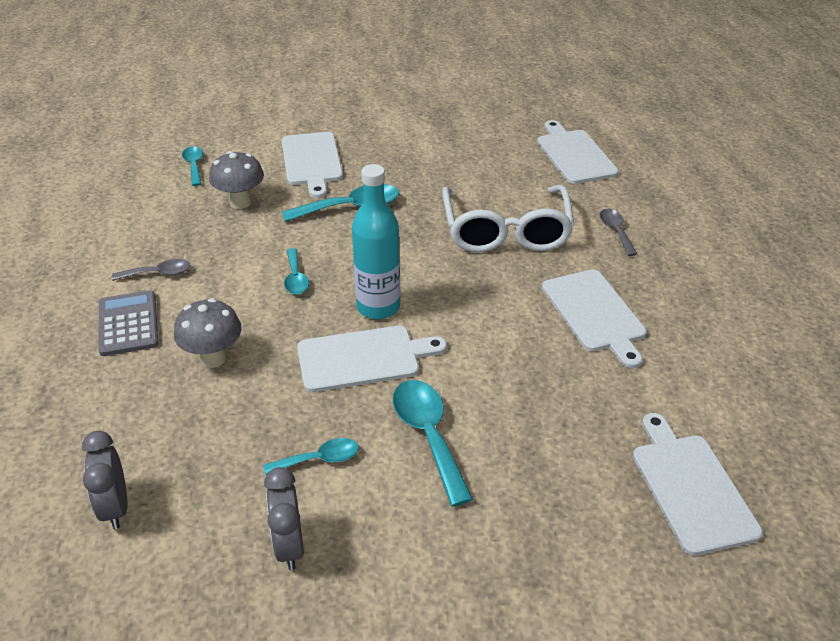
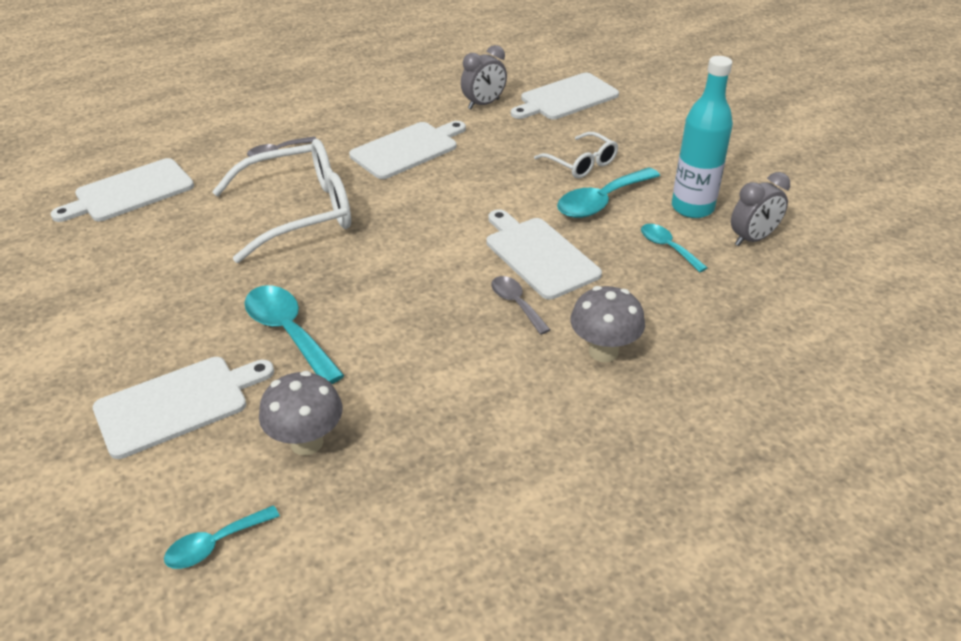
camera: 110 degrees left, 0 degrees up
(115, 507) = (808, 342): grey clock -> grey clock (483, 104)
(128, 324) = (599, 445): grey calculator -> none
(158, 273) = (497, 461): grey spoon -> grey spoon (516, 304)
(295, 278) = (446, 335): turquoise spoon -> none
(378, 307) = (463, 264): turquoise bottle -> turquoise bottle (692, 208)
(514, 446) = (581, 163): none -> white glasses

